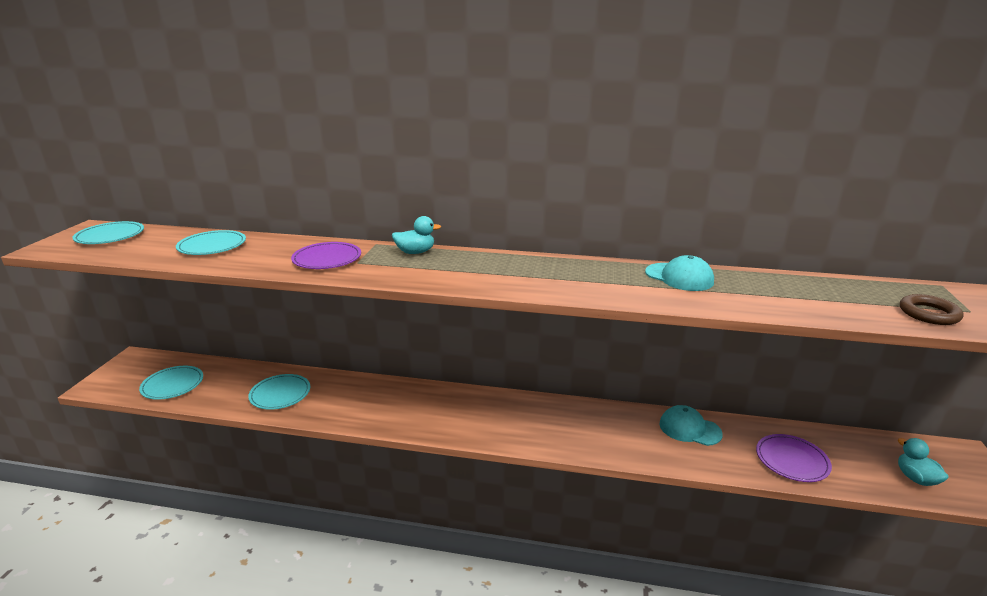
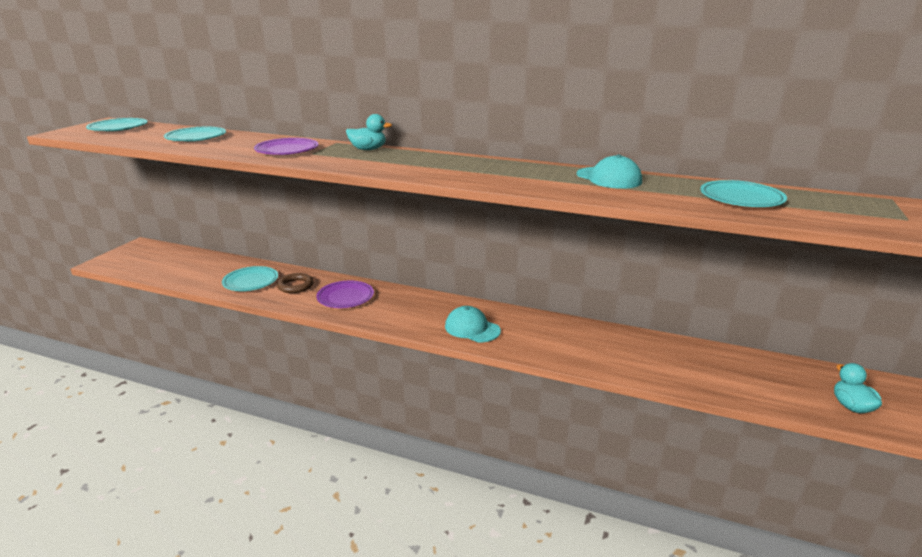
camera: 10 degrees right, 0 degrees up
(172, 385) = (164, 267): turquoise plate -> turquoise plate (741, 198)
(689, 429) = (623, 342): turquoise cap -> turquoise cap (472, 328)
(792, 460) = (719, 378): purple plate -> purple plate (345, 297)
(929, 314) = (857, 218): brown ring -> brown ring (295, 286)

